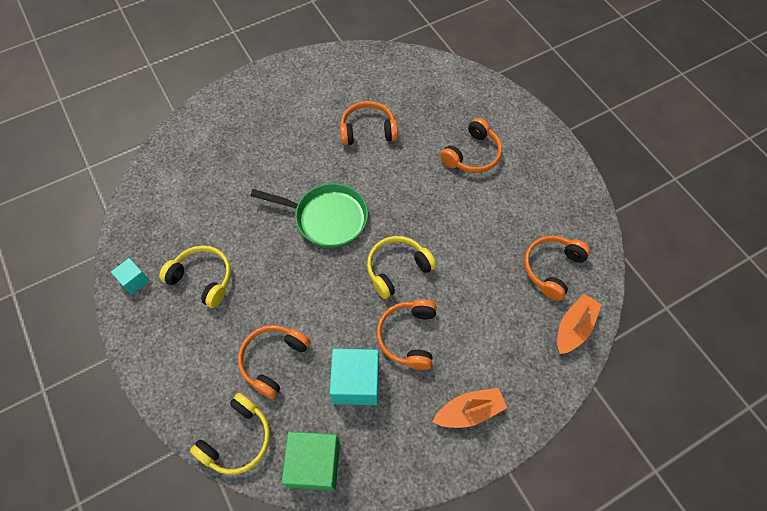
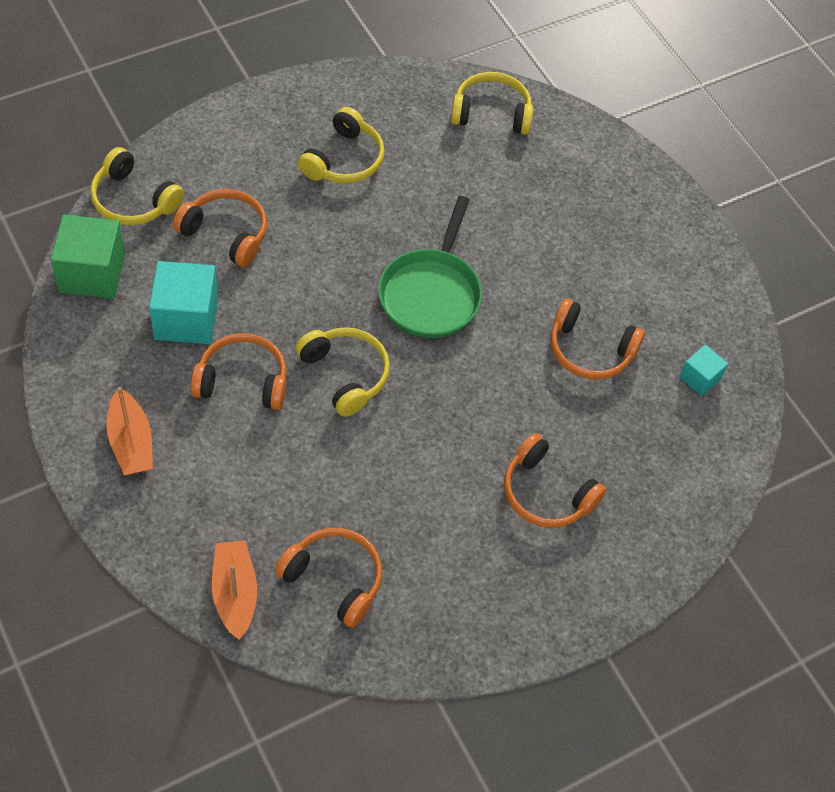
camera: 85 degrees right, 5 degrees down
(134, 280) = (346, 94): turquoise cube -> turquoise cube (699, 378)
(163, 182) = (491, 113): none -> yellow headphones
(368, 130) = (589, 350): orange headphones -> orange headphones turned 120 degrees clockwise
(574, 327) = (235, 593): orange boat -> orange boat turned 135 degrees counterclockwise

